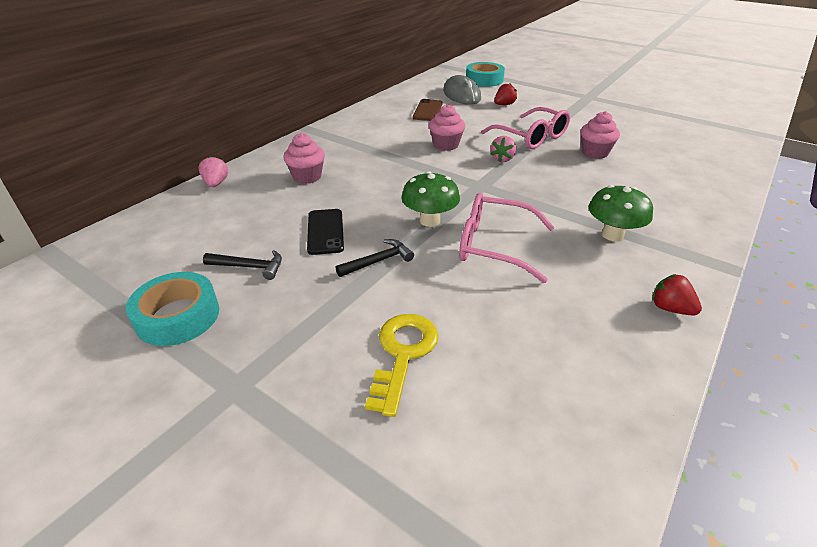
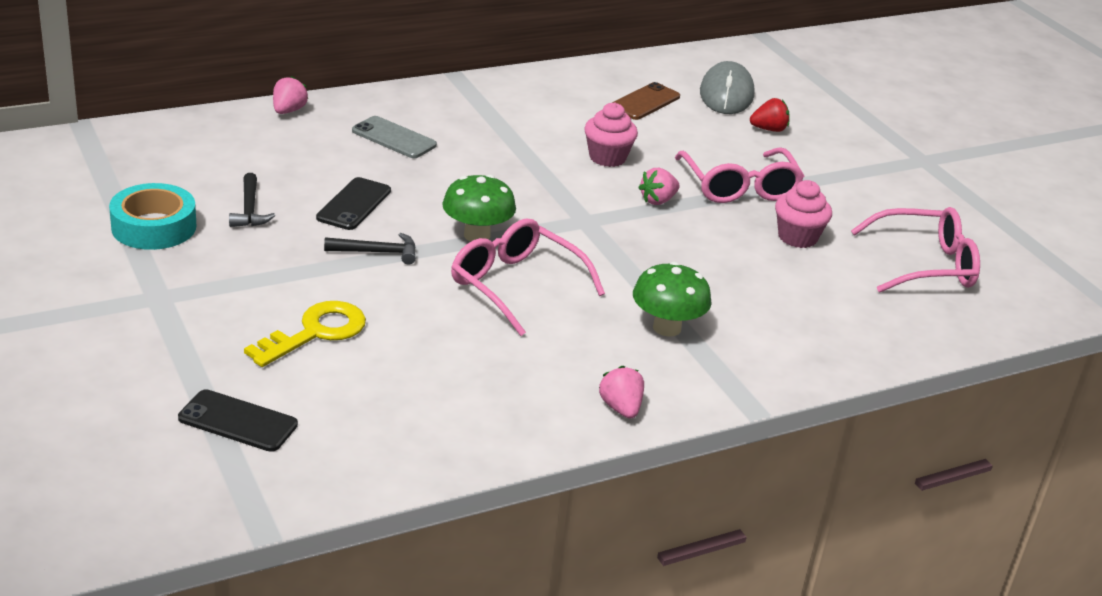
camera: 25 degrees right, 5 degrees down
(250, 267) = (249, 209): black hammer -> black hammer turned 45 degrees clockwise
(307, 177) = (394, 138): pink cupcake -> grey phone
(431, 498) = (238, 421): none -> black phone
(484, 80) = (795, 81): turquoise tape -> none
(667, 144) = (925, 265): none -> pink glasses
(670, 308) = (621, 408): red strawberry -> pink strawberry

